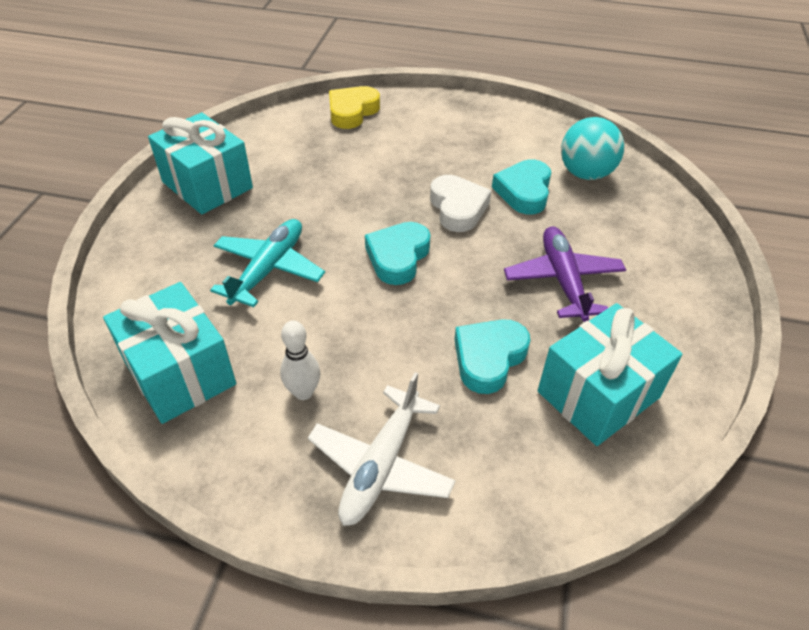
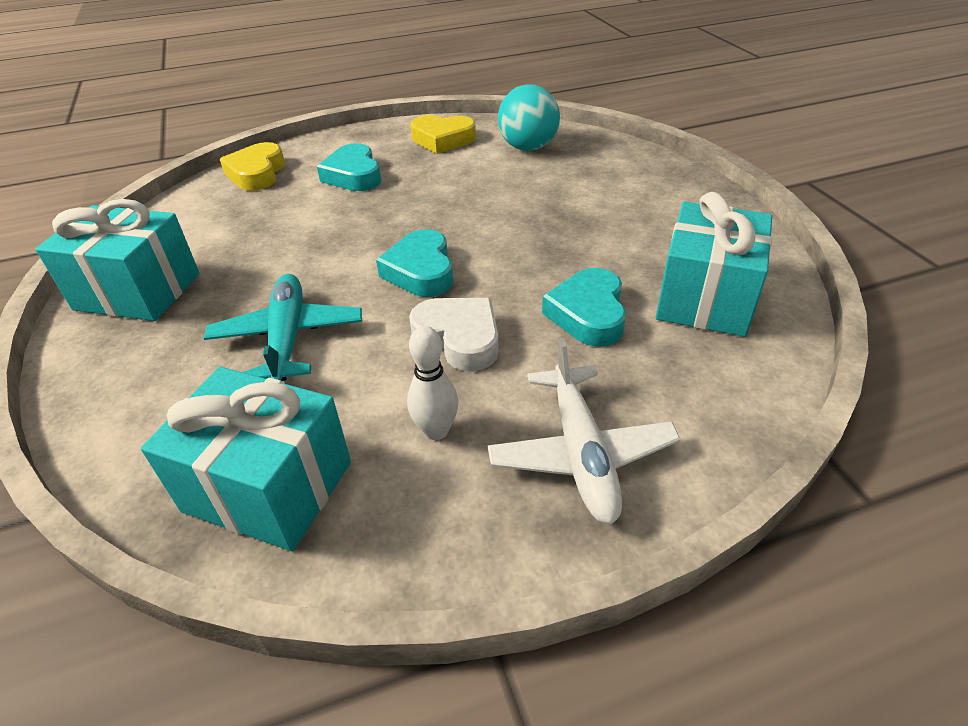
camera: 30 degrees left, 5 degrees down
(458, 208) = (441, 211): white heart -> white heart (459, 338)
(519, 135) = (443, 139): none -> yellow heart
(524, 192) = (489, 178): turquoise heart -> turquoise heart (353, 175)
(562, 280) = (588, 228): purple plane -> none

